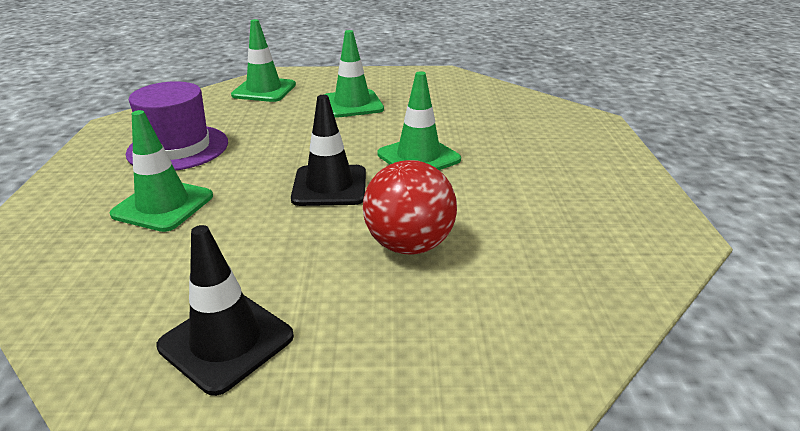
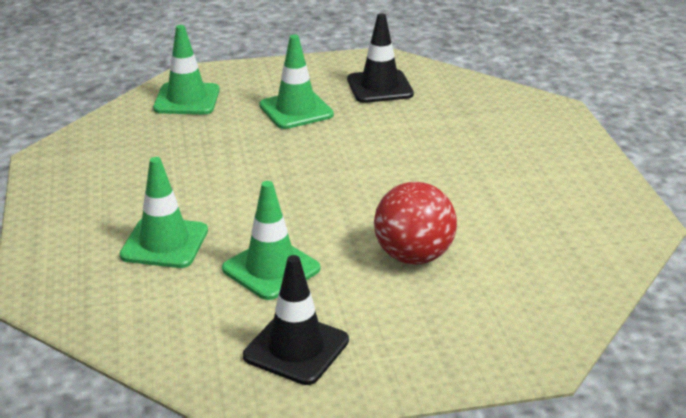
camera: 10 degrees left, 0 degrees up
(178, 148) = (137, 181): purple hat -> none
(329, 186) = (316, 208): black traffic cone -> black traffic cone (380, 87)
(418, 157) = (391, 168): green traffic cone -> green traffic cone (271, 269)

